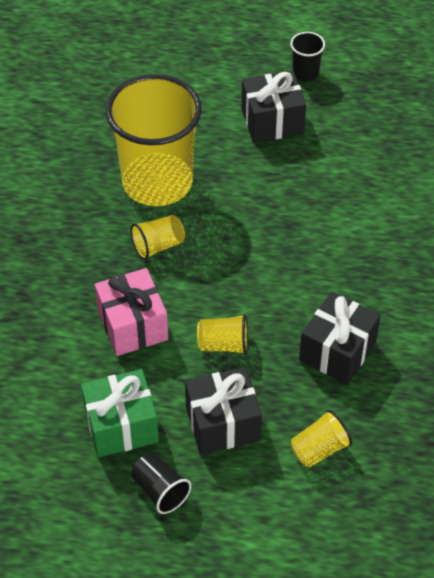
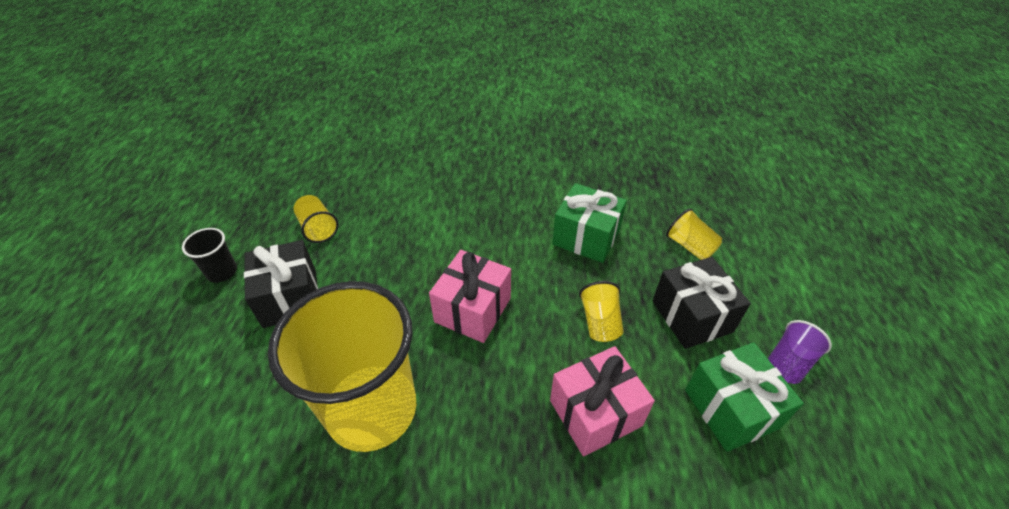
camera: 95 degrees left, 5 degrees down
(158, 245) = (474, 398): yellow cup -> yellow cup (318, 228)
(160, 490) = (788, 362): black cup -> purple cup
(247, 248) = (473, 310): none -> pink gift
(337, 351) = (586, 237): black gift -> green gift

